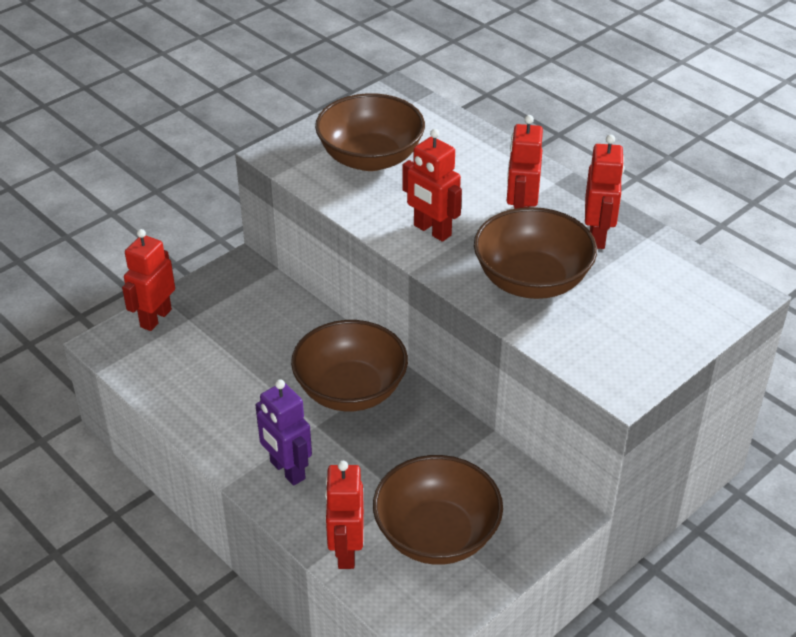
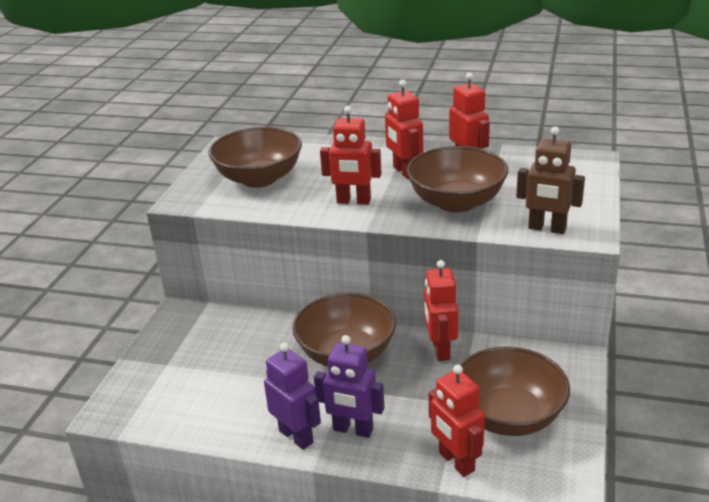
camera: 30 degrees left, 10 degrees down
(155, 318) = (136, 376): red robot -> red robot (440, 350)
(235, 450) = (296, 436): none -> purple robot
(587, 359) = (547, 228): none -> brown robot

